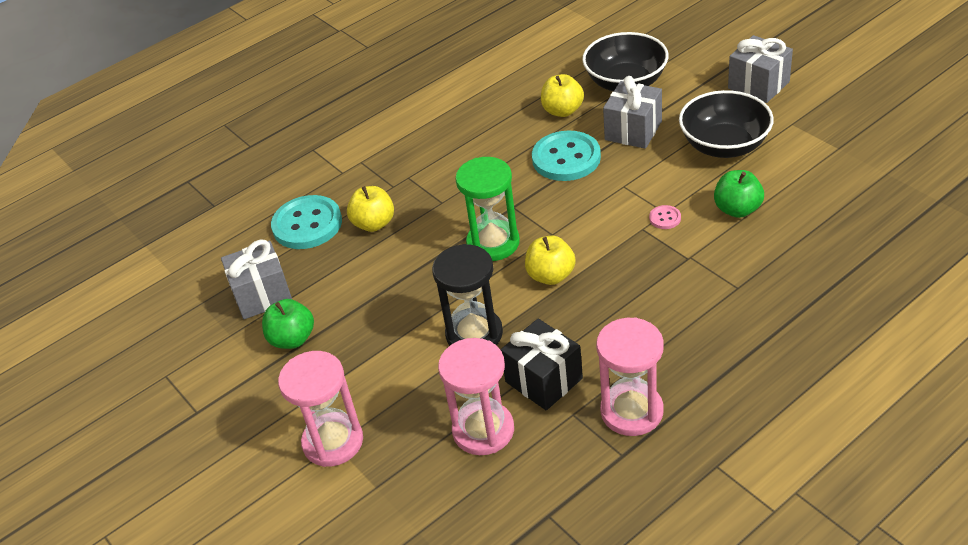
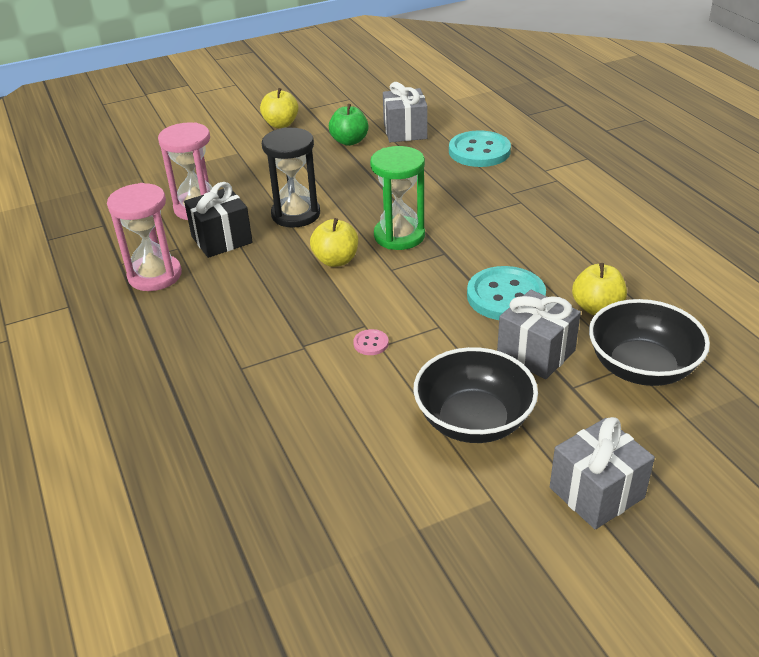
camera: 100 degrees right, 5 degrees down
(333, 442) = (240, 152): pink hourglass -> none
(374, 223) = (462, 180): yellow apple -> yellow apple (281, 124)
(737, 209) = (353, 399): green apple -> none

